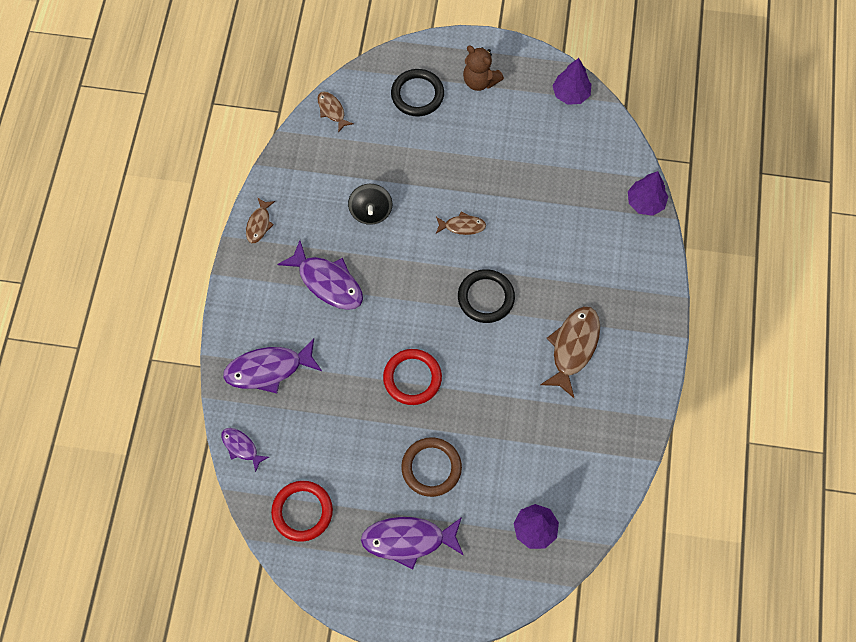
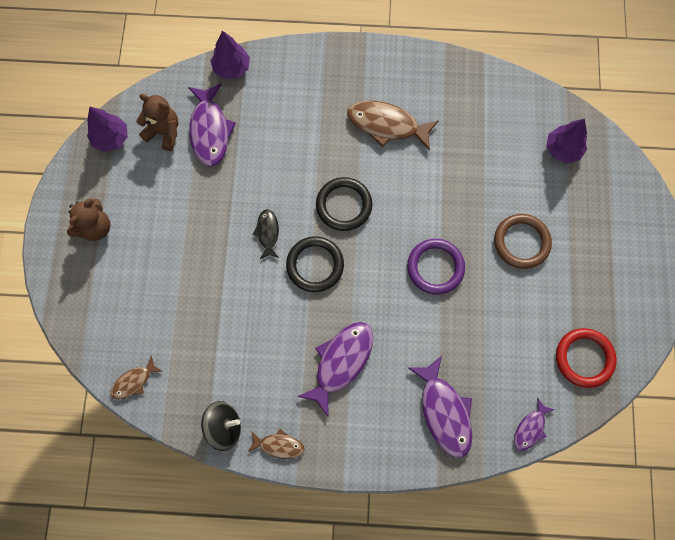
camera: 95 degrees left, 5 degrees up
(371, 211) = (256, 326): black spinning top -> black spinning top (224, 427)
(408, 540) = (592, 257): purple fish -> purple fish (210, 131)
(412, 378) = (435, 267): red ring -> purple ring
(417, 94) = (112, 291): black ring -> black ring (315, 265)
(462, 226) = (267, 233): brown fish -> black fish
(575, 139) = (164, 132): none -> brown teddy bear

